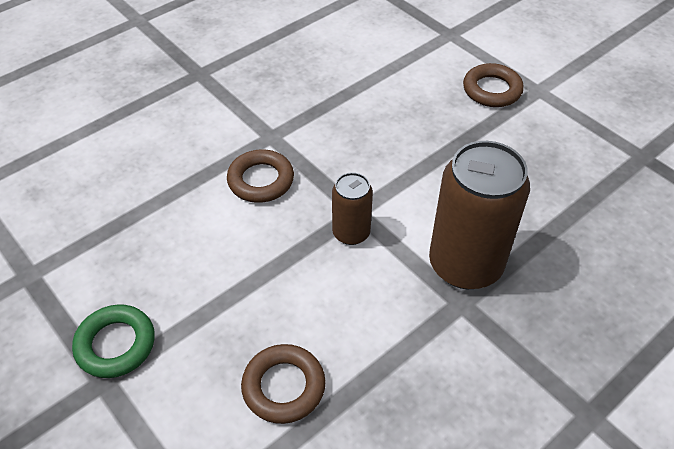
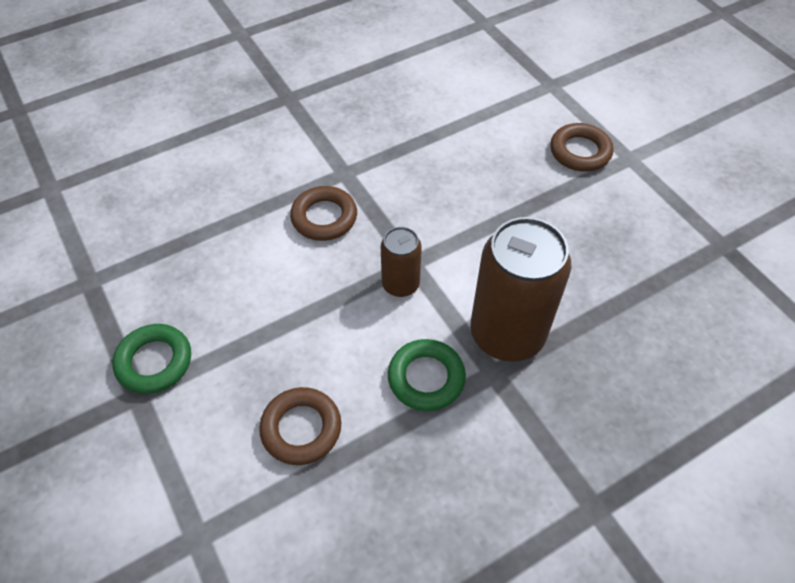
camera: 10 degrees right, 5 degrees up
(397, 318) = (426, 378): none -> green ring

